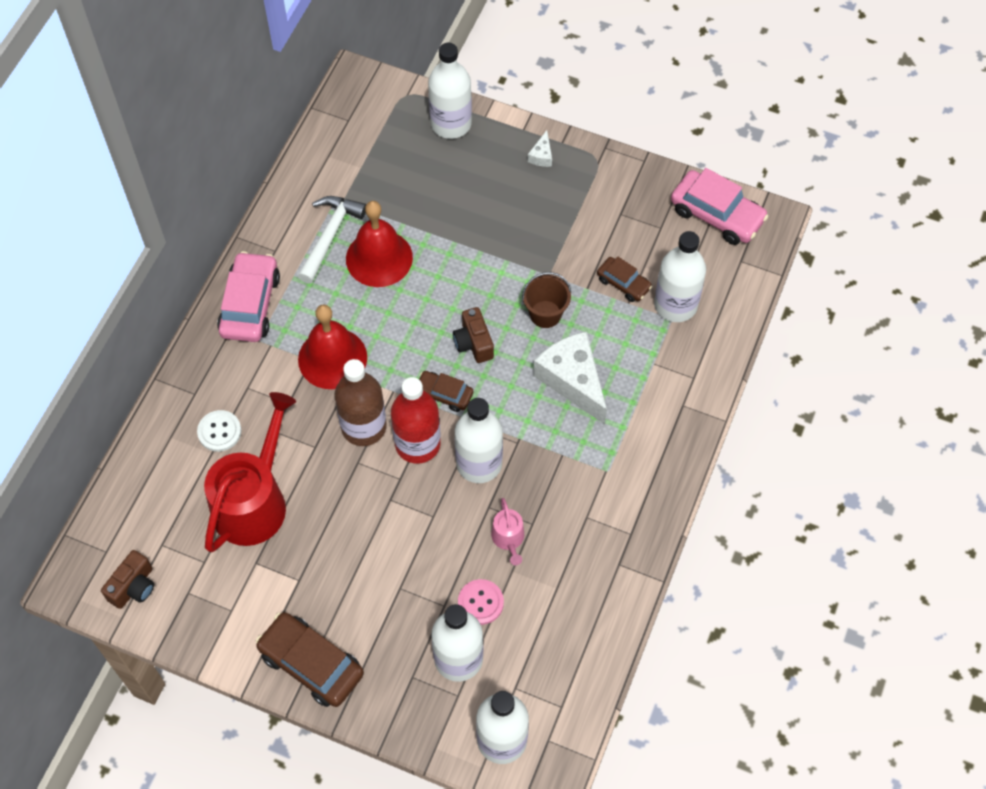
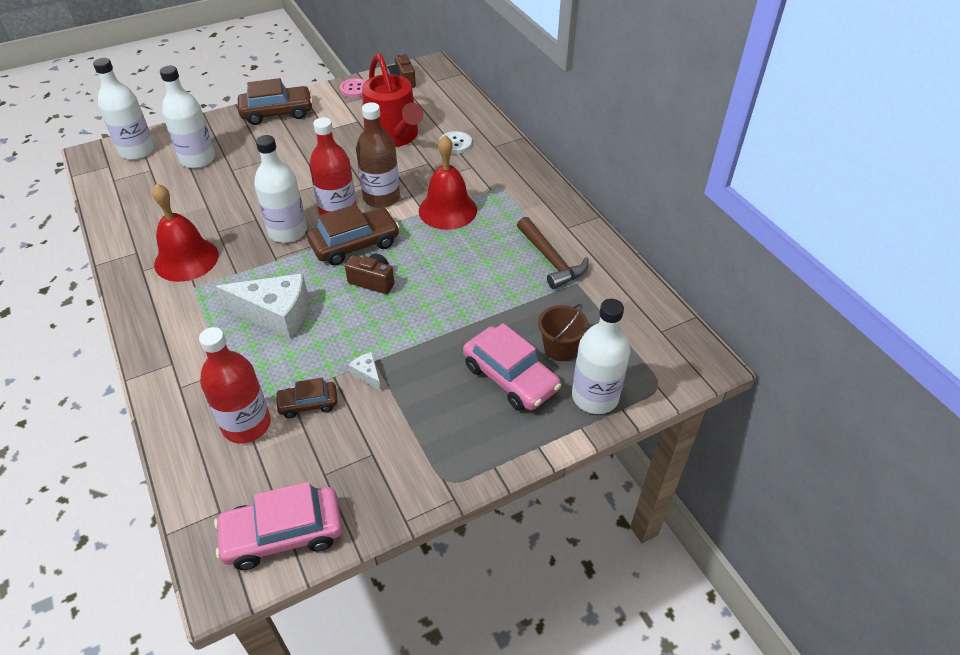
camera: 130 degrees right, 15 degrees down
(250, 304) = (534, 196): pink car -> pink car (510, 377)
(330, 235) = (551, 260): white hammer -> brown hammer
(379, 258) = (502, 274): red bell -> red bell (186, 259)
(444, 394) = (355, 244): brown car -> brown car, size x1.76
(480, 602) = (210, 183): pink button -> pink button (355, 89)
(508, 539) = (225, 215): pink watering can -> none
(541, 156) = (495, 439): white cheese -> white cheese (367, 374)
(545, 314) = (345, 335): brown bucket -> brown bucket (560, 348)
(675, 305) = (246, 425): white bottle -> red bottle

